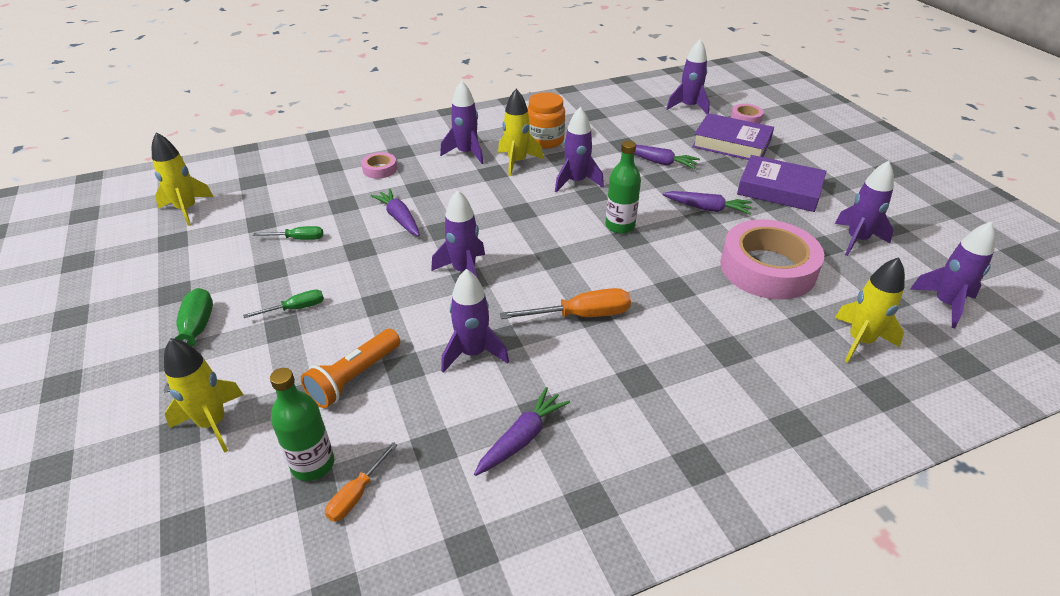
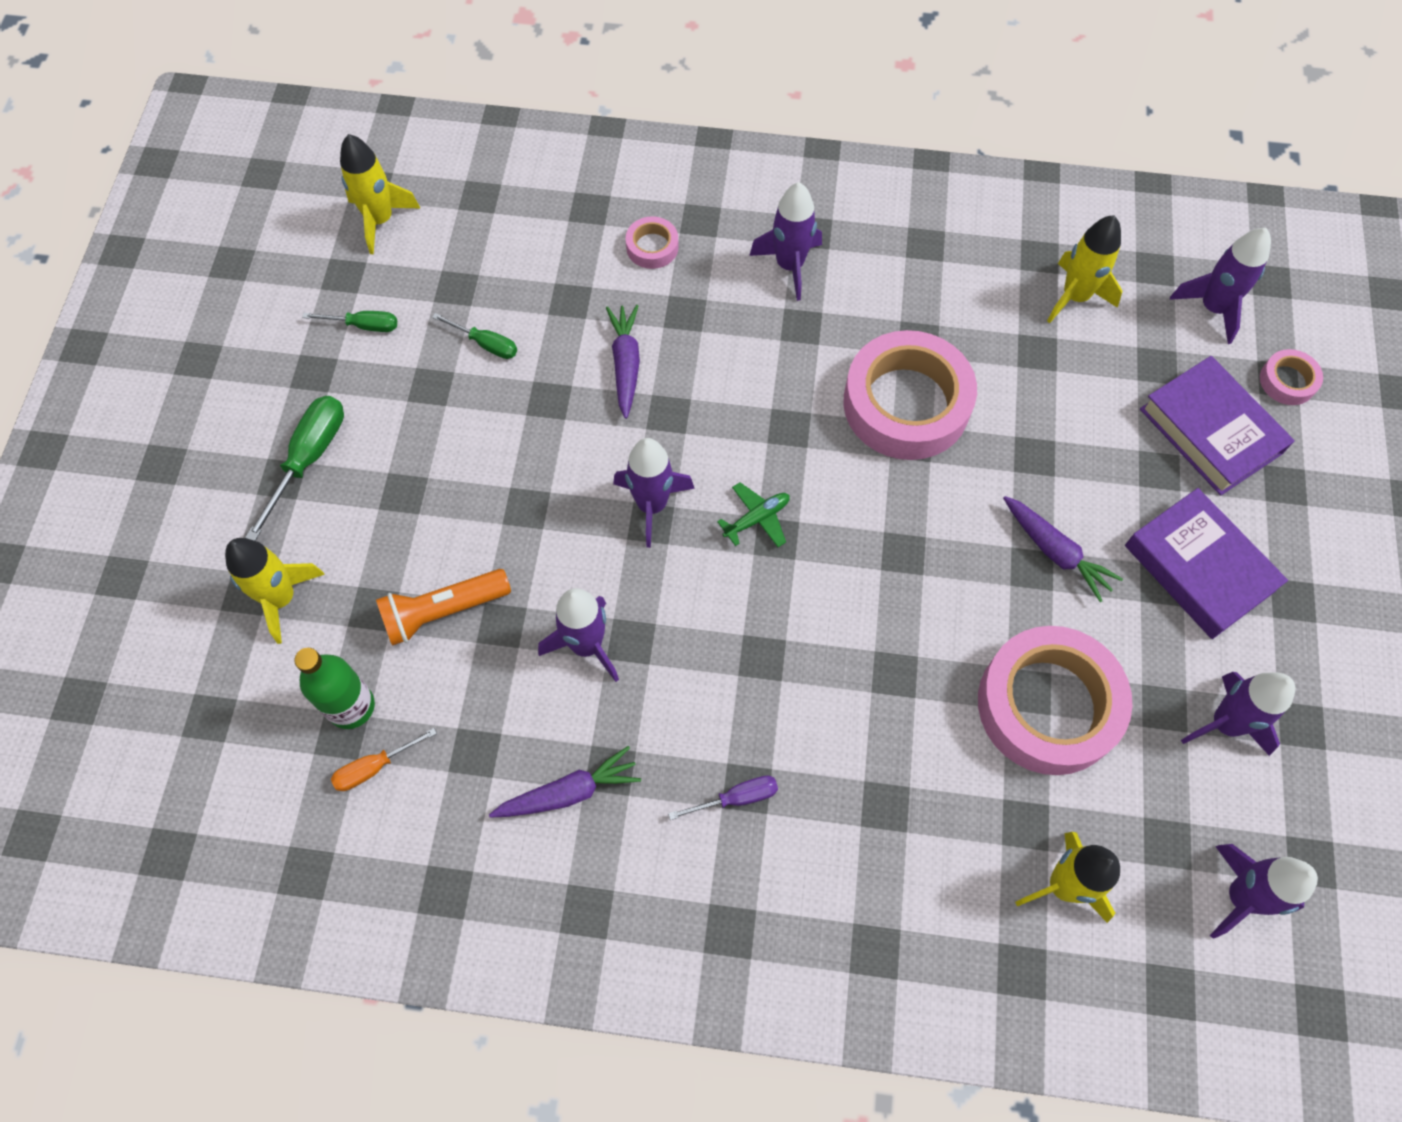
camera: 30 degrees right, 25 degrees up
(296, 308) = (430, 469): green screwdriver -> green screwdriver (364, 325)
(517, 162) = (849, 319): yellow rocket -> yellow rocket (1075, 297)
(534, 254) = (757, 519): none -> green plane
(545, 140) = (922, 288): orange jar -> none
(576, 182) = (906, 404): purple rocket -> pink tape
(581, 315) = (746, 655): orange screwdriver -> none
(620, 226) = (905, 524): green bottle -> none
(637, 388) = (736, 798): none -> purple screwdriver
(659, 162) = (1060, 419): purple carrot -> none

